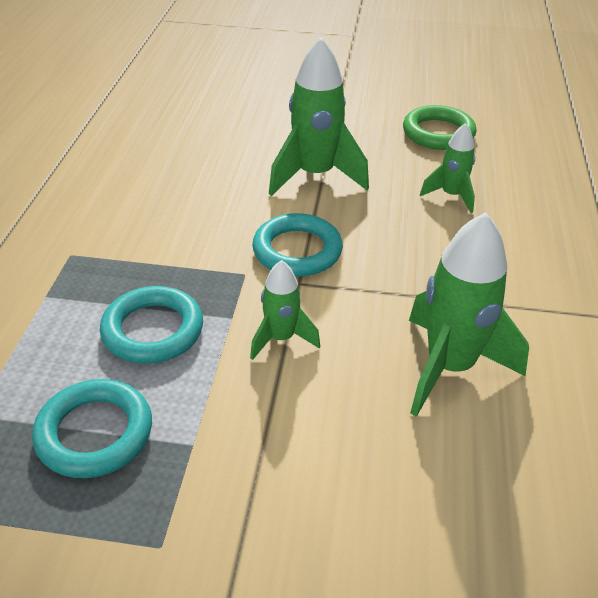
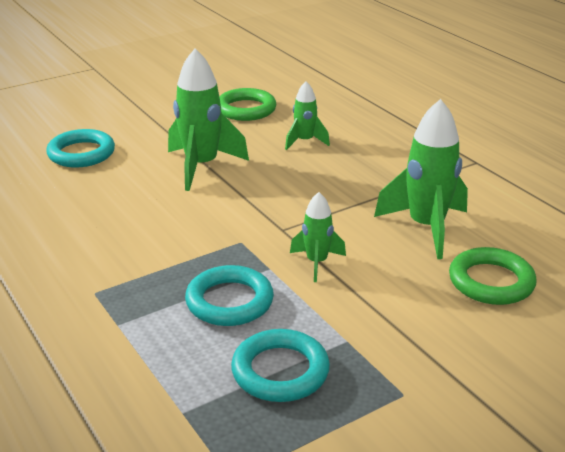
camera: 40 degrees left, 10 degrees down
(297, 251) = (255, 213): turquoise ring -> turquoise ring (81, 153)
(434, 483) = (491, 282): none -> green ring

